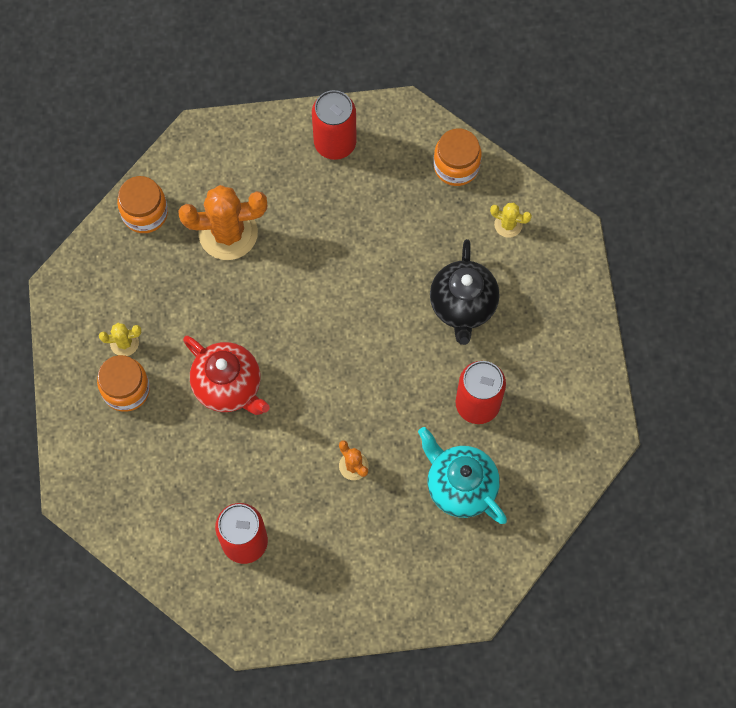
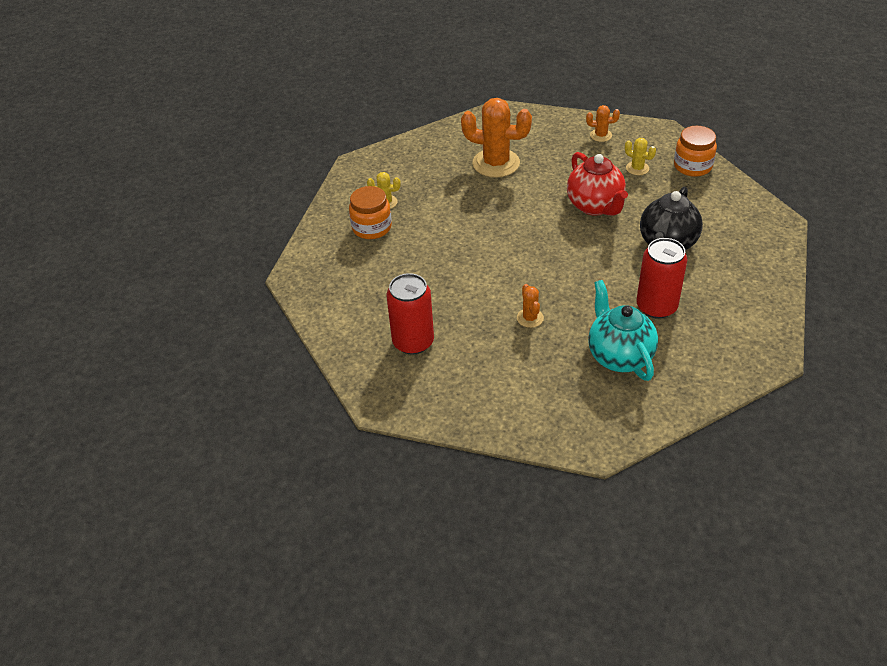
camera: 25 degrees right, 25 degrees down
(145, 213) = (440, 141): orange jar -> none
(229, 386) = (451, 245): red teapot -> red teapot (595, 206)
(335, 143) = (601, 135): red can -> orange cactus
(508, 224) = (724, 206): yellow cactus -> yellow cactus (637, 168)

